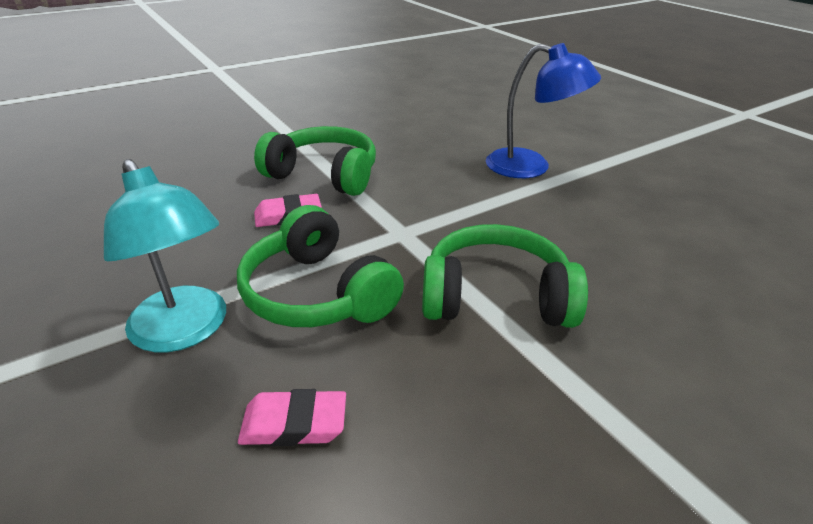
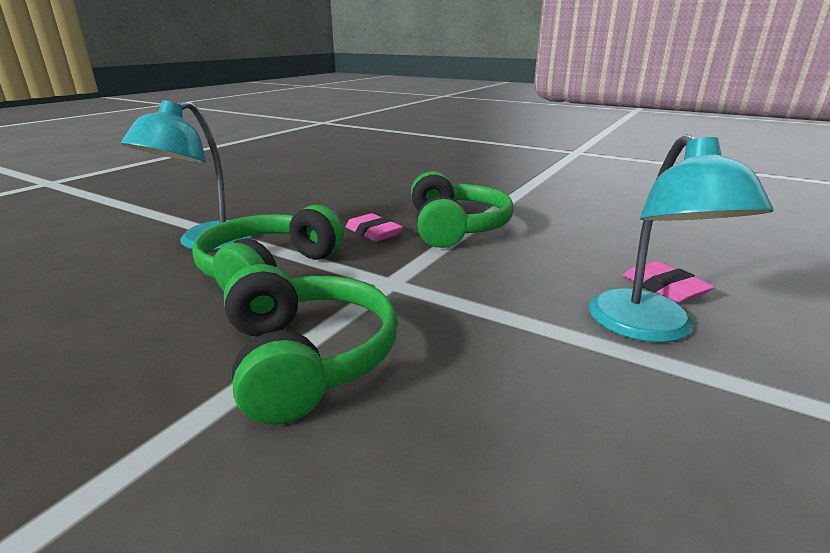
camera: 65 degrees right, 10 degrees down
(294, 423) = (108, 301): pink eraser -> pink eraser (664, 287)
(531, 167) = (649, 328): blue lamp -> turquoise lamp

